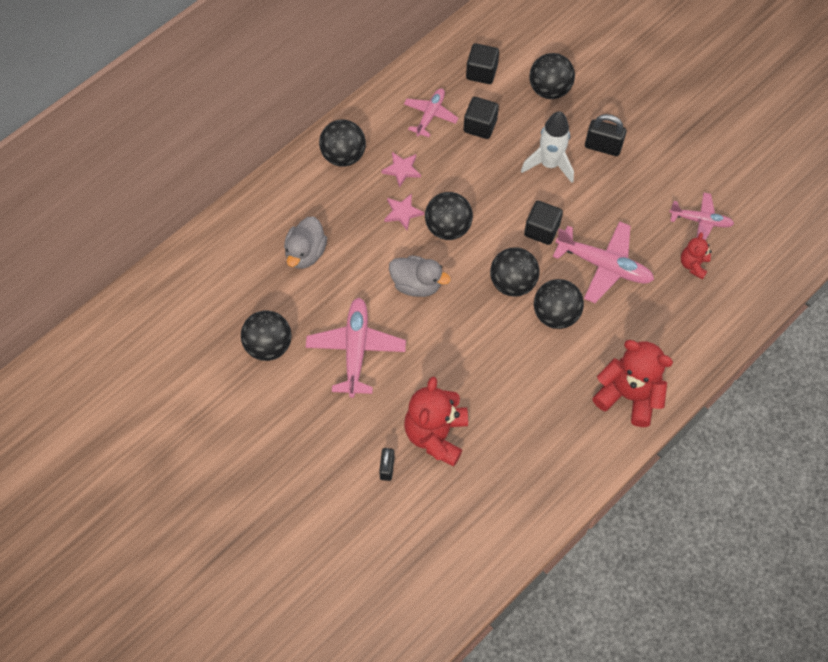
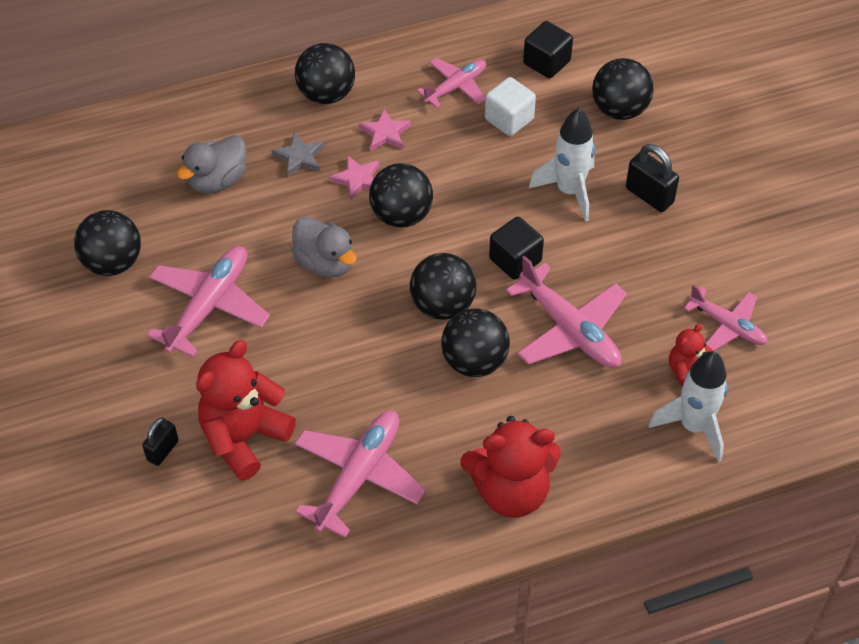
camera: 25 degrees right, 10 degrees down
(353, 212) = (299, 157): none -> grey star
(480, 126) = (509, 119): black cube -> white cube
(527, 428) = (359, 476): none -> pink plane
(628, 395) = (510, 491): red teddy bear -> red teddy bear turned 120 degrees clockwise
(716, 301) = (693, 426): none -> white rocket

